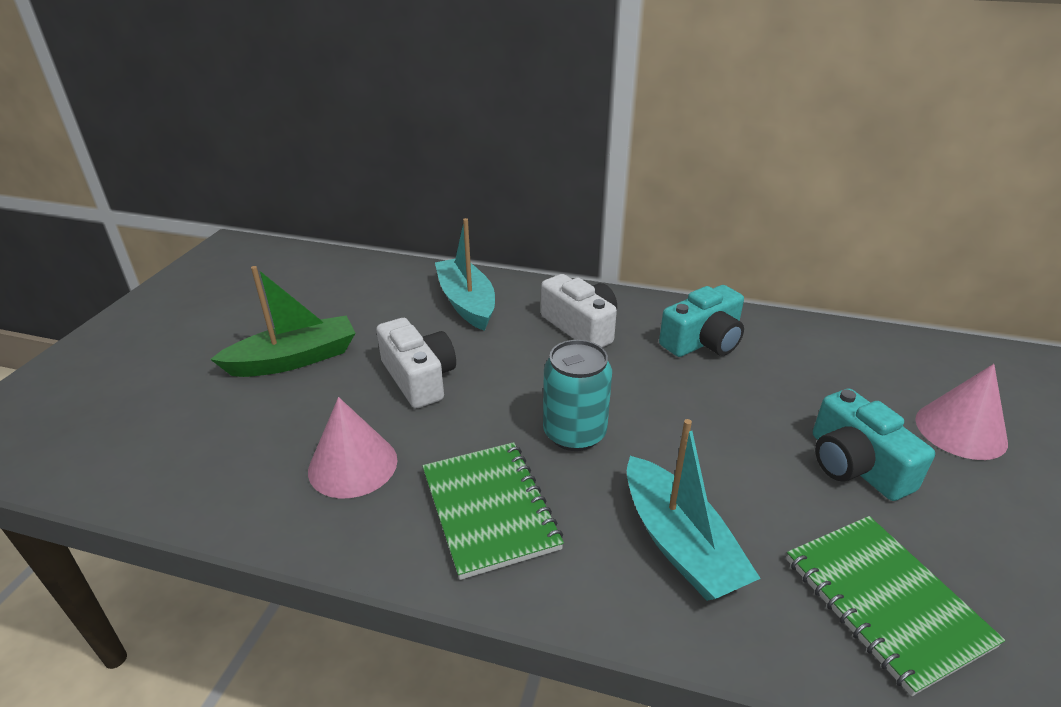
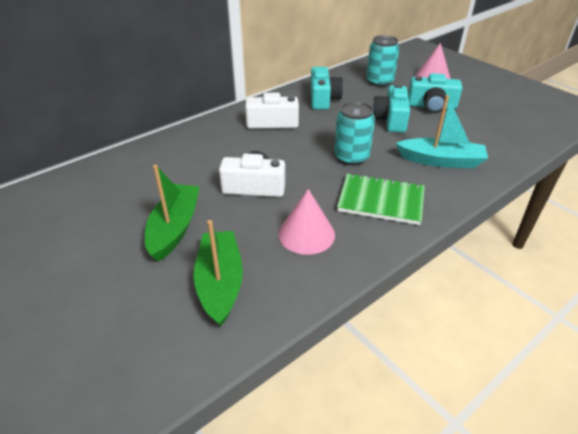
camera: 55 degrees left, 5 degrees up
(217, 435) = (220, 283): none -> green boat
(466, 303) = (201, 146): turquoise boat -> none
(737, 432) = (391, 120): none -> turquoise camera
(844, 373) = (379, 82): none -> turquoise can
(885, 602) = (498, 134): green notebook -> none

